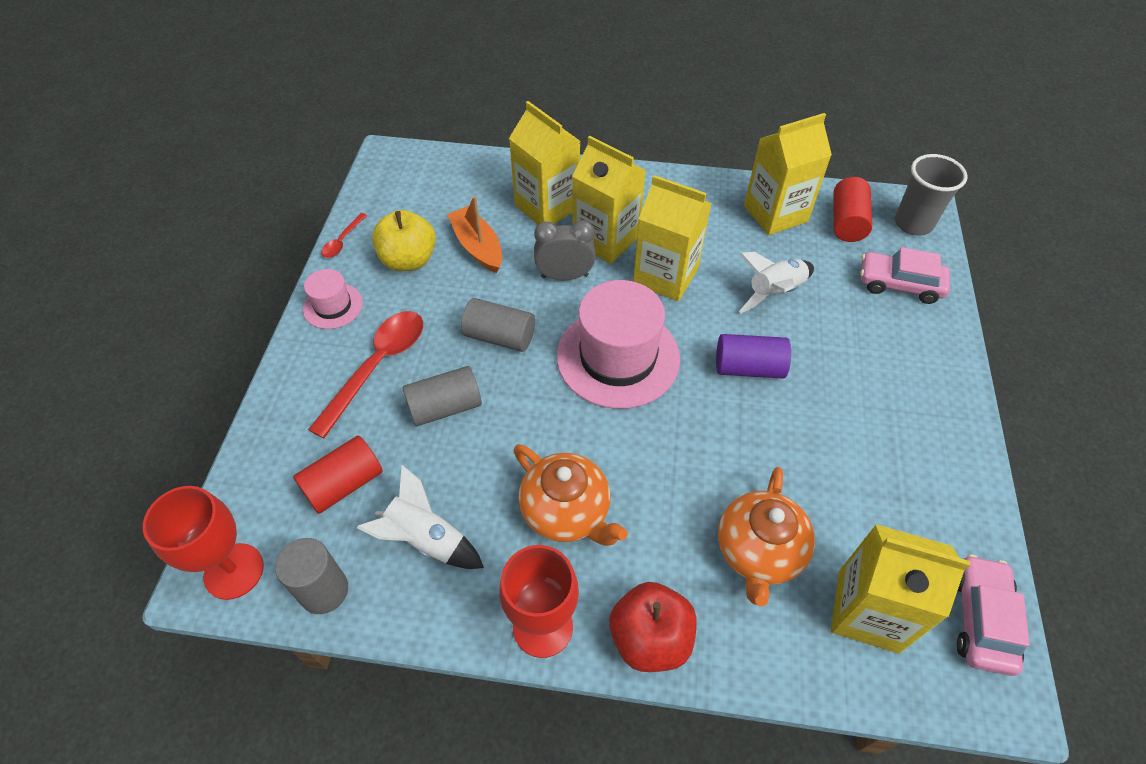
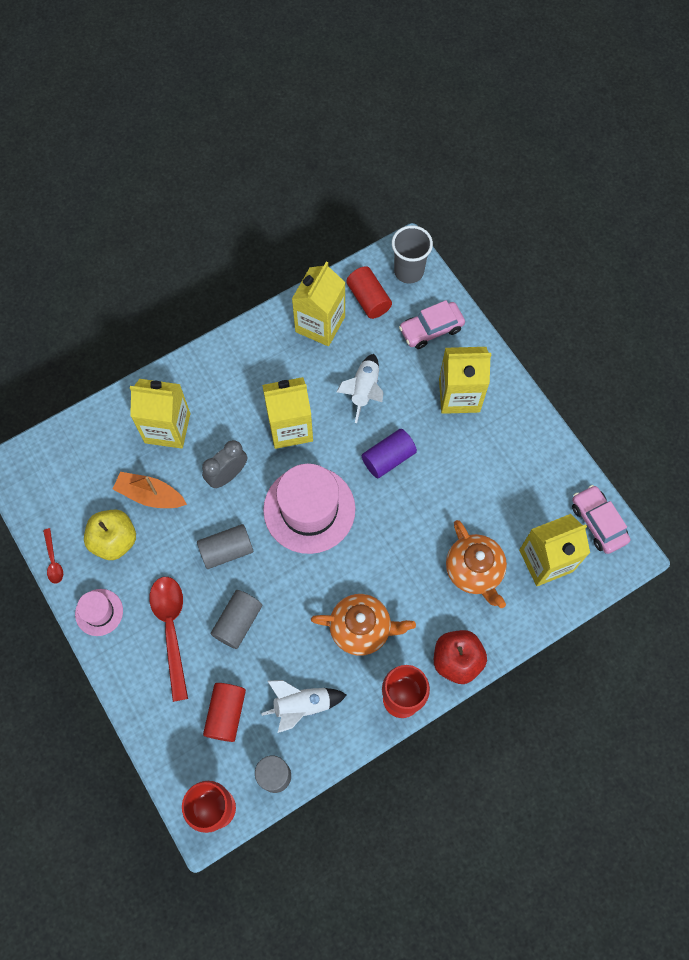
camera: 40 degrees left, 15 degrees up
(605, 239) = (229, 426): yellow carton -> yellow carton (459, 395)

